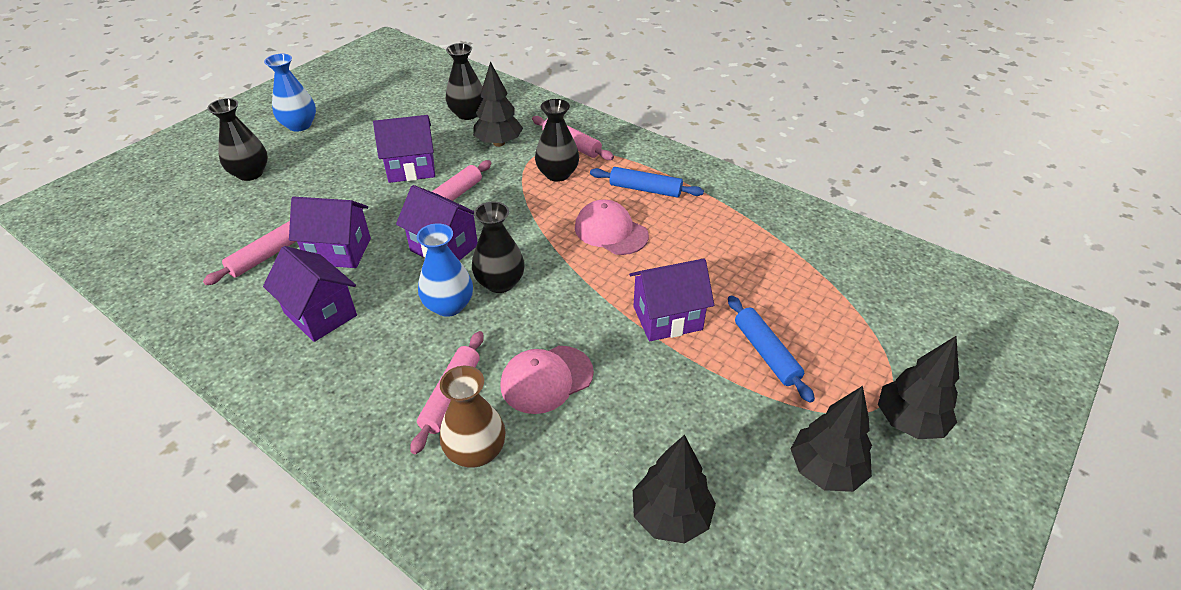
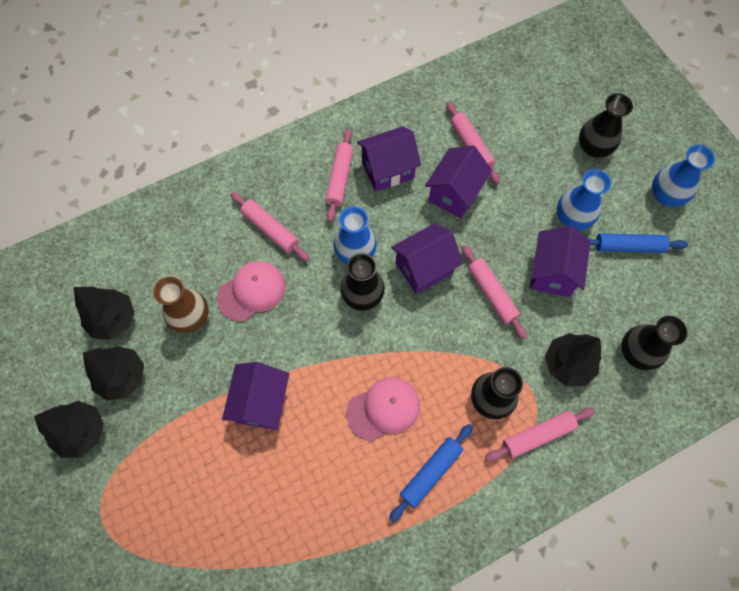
camera: 115 degrees right, 25 degrees up
(343, 169) = (572, 218): none -> blue vase
(347, 355) = (339, 178): none -> pink rolling pin
(476, 451) = (220, 231): brown vase -> brown vase (191, 317)
(546, 379) = (252, 291): pink cap -> pink cap turned 60 degrees clockwise
(766, 353) = (189, 457): blue rolling pin -> blue rolling pin (628, 247)
(909, 422) = (76, 520): black tree -> black tree (123, 376)

